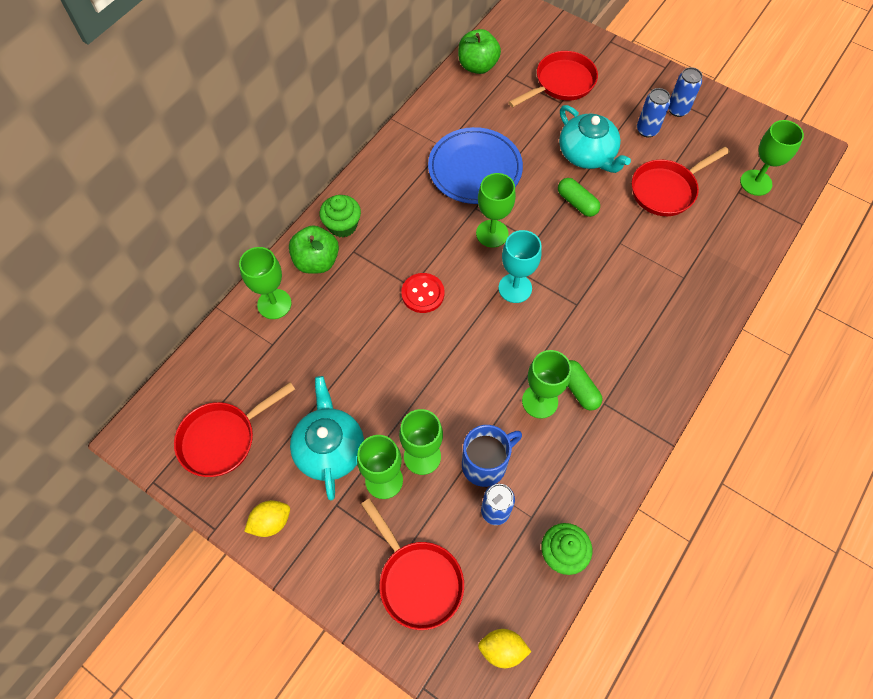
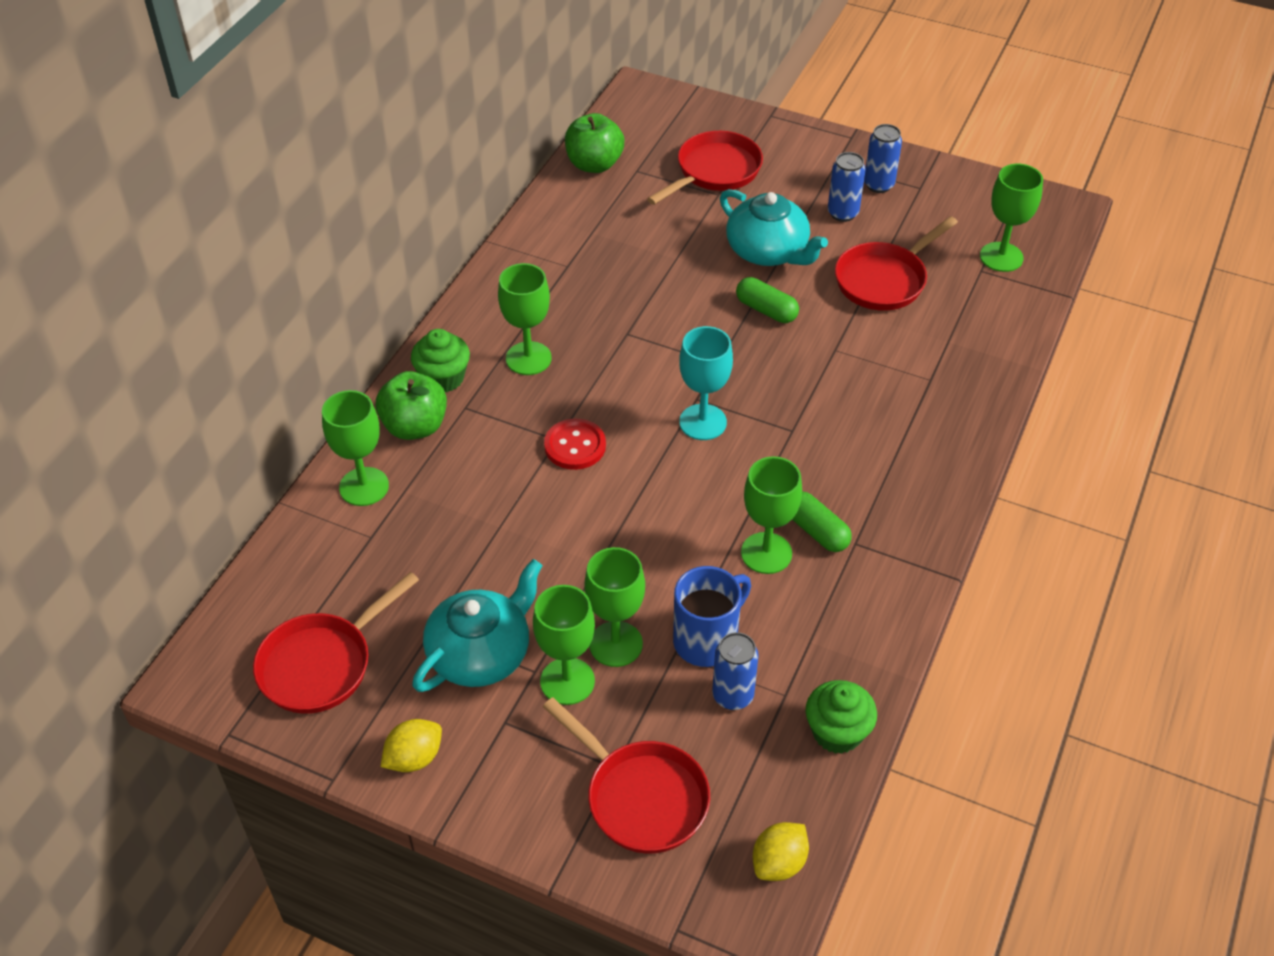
camera: 10 degrees left, 15 degrees down
(330, 448) = (481, 653): turquoise teapot -> turquoise teapot turned 60 degrees clockwise
(475, 169) = (616, 287): blue plate -> none
(492, 233) = (657, 361): green goblet -> green goblet (528, 358)
(502, 649) = (779, 863): yellow lemon -> yellow lemon turned 45 degrees counterclockwise

